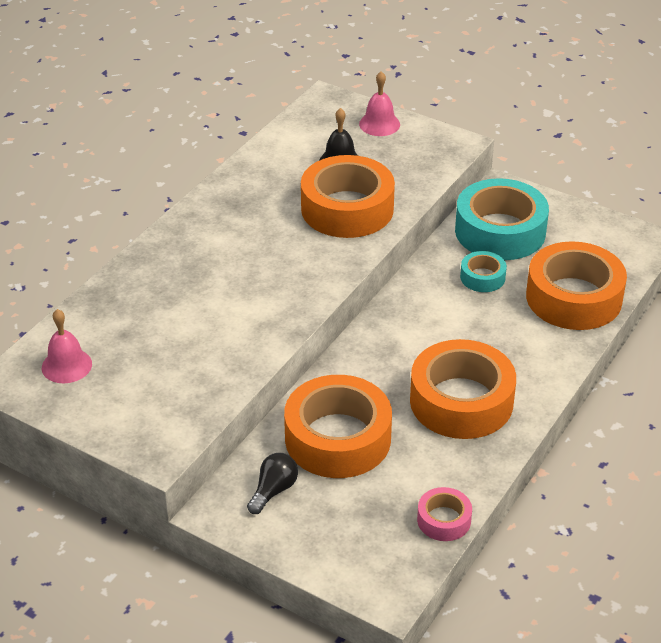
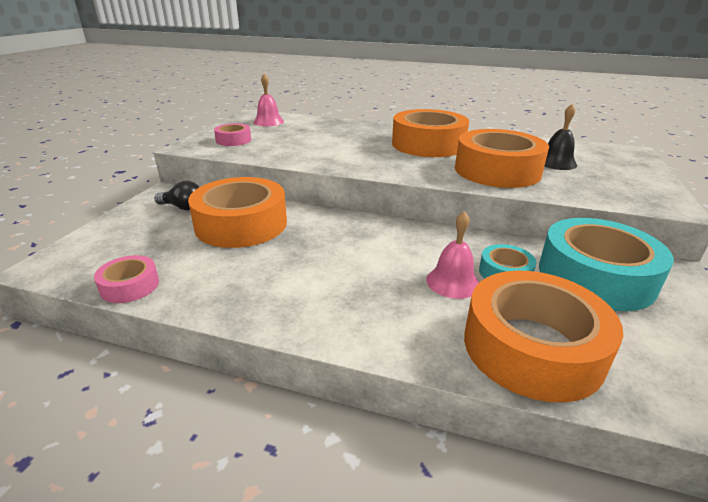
camera: 75 degrees right, 10 degrees down
(148, 407) = (233, 140): none -> pink tape
(379, 124) = (634, 171): pink bell -> pink bell (452, 282)
(461, 401) = (302, 279): orange tape -> orange tape (428, 144)

